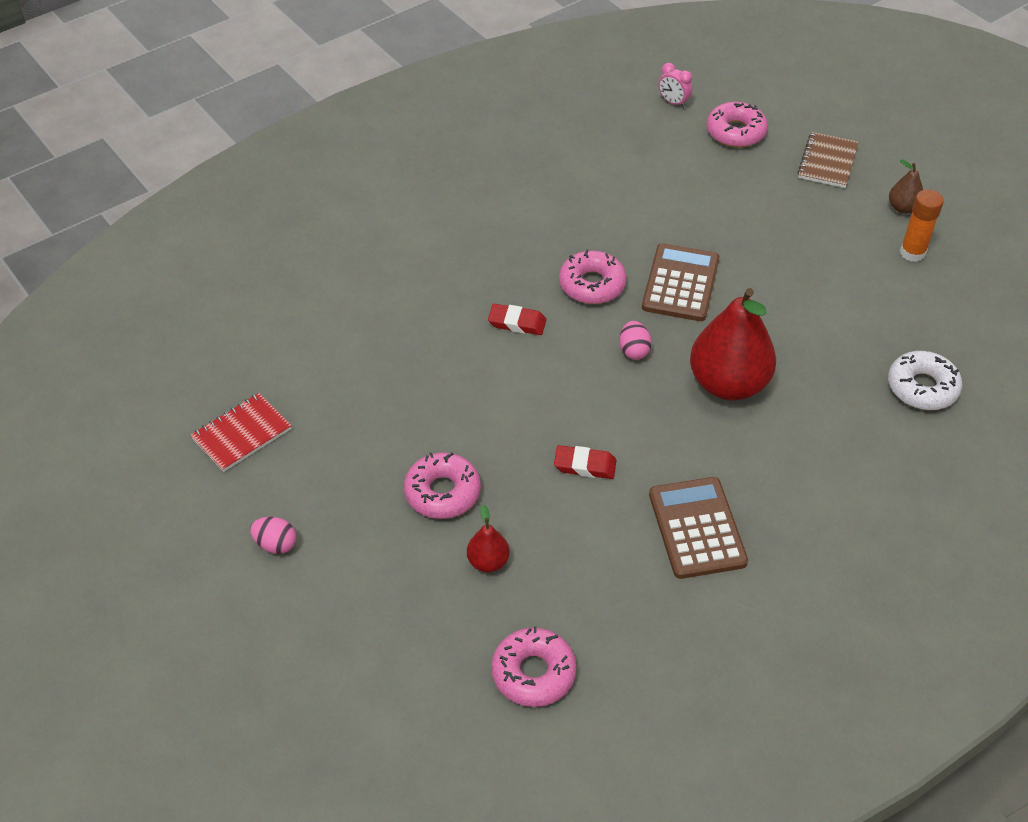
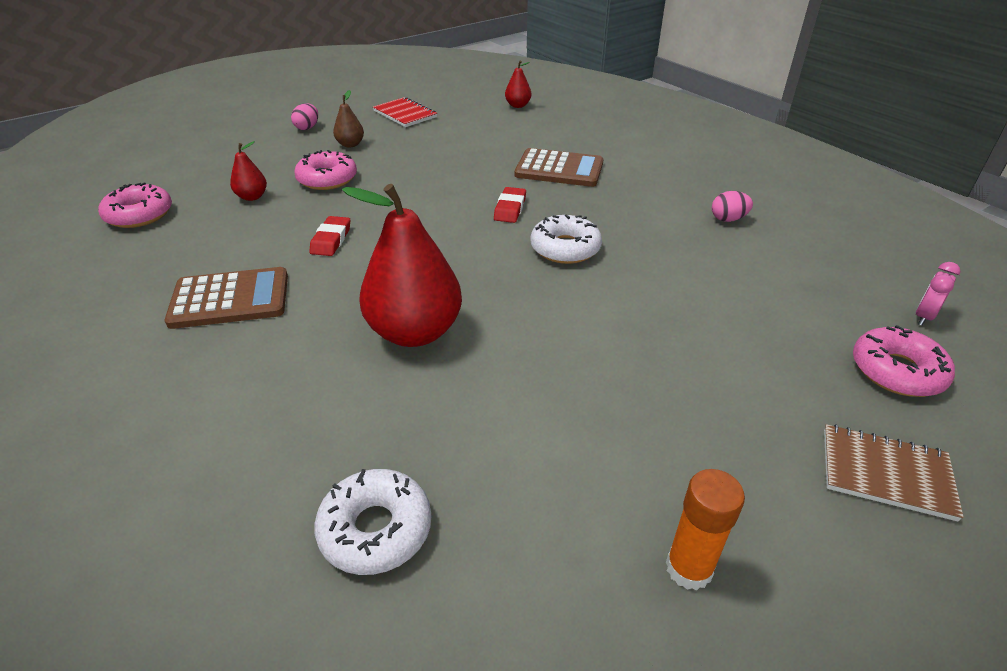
camera: 90 degrees right, 10 degrees down
(231, 313) = (518, 105): none -> red pear
(592, 285) = (565, 248): pink donut -> white donut
(634, 350) = (471, 270): pink egg -> pink egg (728, 219)
(680, 283) = (575, 306): brown calculator -> brown calculator (559, 169)
(903, 208) = (809, 573): brown pear -> brown pear (350, 144)

